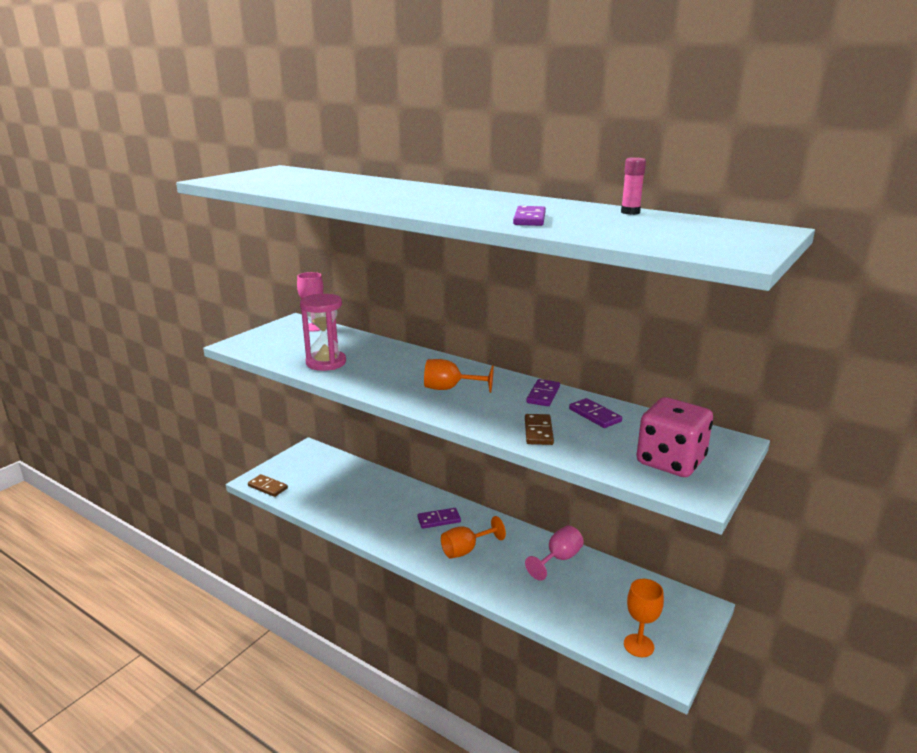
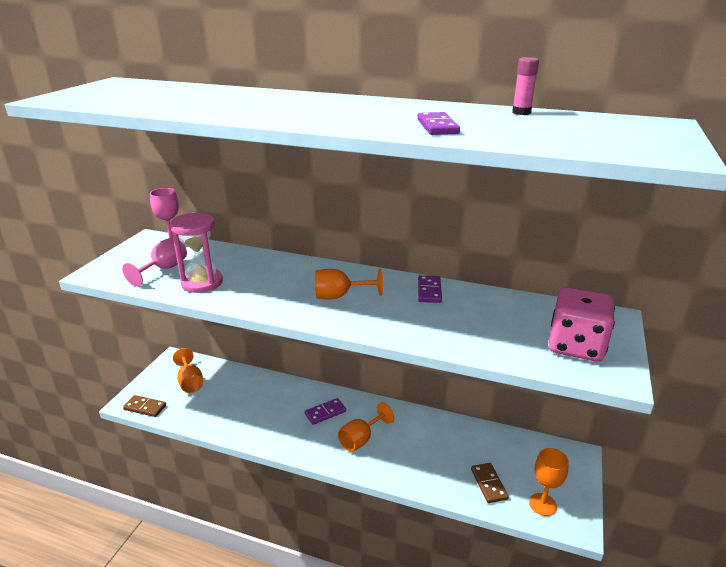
camera: 15 degrees left, 5 degrees up
(316, 471) = (190, 382): none -> orange goblet
(538, 431) = (445, 332): brown domino -> brown domino (488, 484)
(558, 559) = (445, 432): pink goblet -> pink goblet (164, 269)
(595, 415) = (486, 306): purple domino -> none

